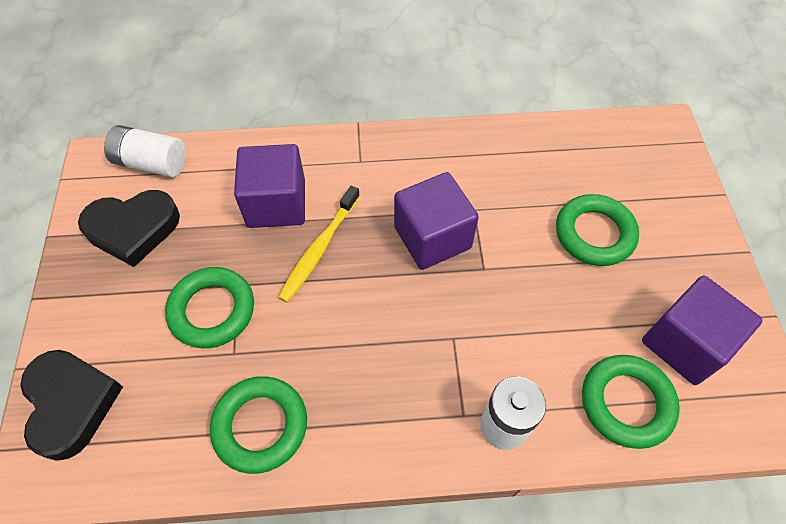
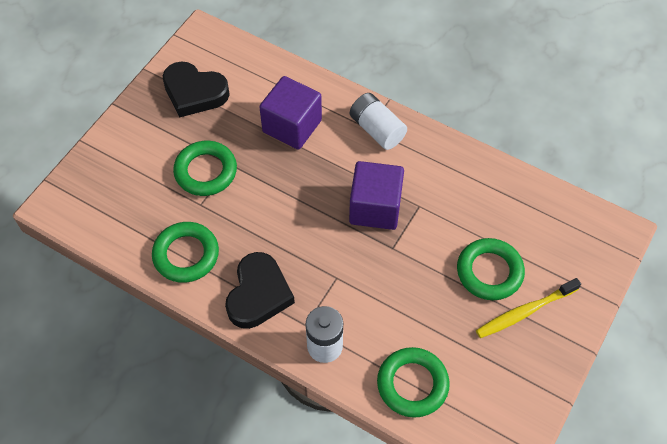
camera: 35 degrees right, 0 degrees up
(71, 404) = (96, 178): black heart -> black heart (258, 294)
(151, 163) = (234, 54): white battery -> white battery (377, 129)
(319, 248) = (297, 171): yellow toothbrush -> yellow toothbrush (525, 311)
(685, 343) = (486, 377): purple cube -> none

